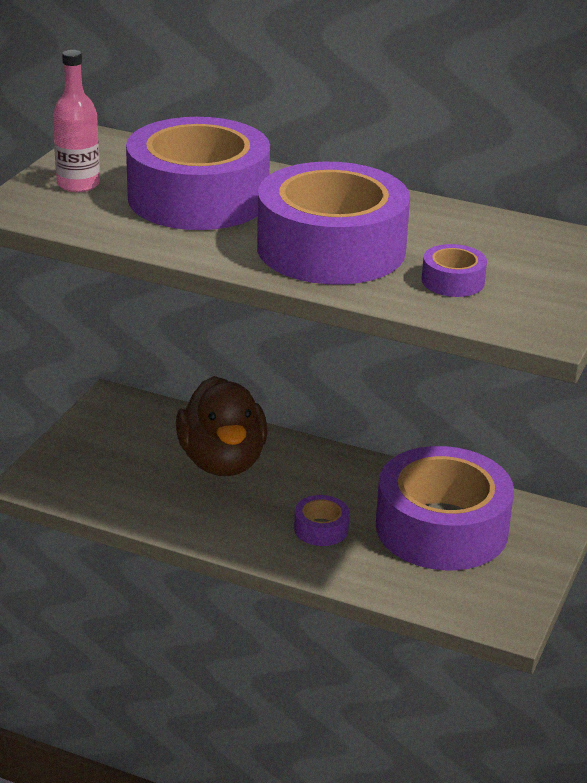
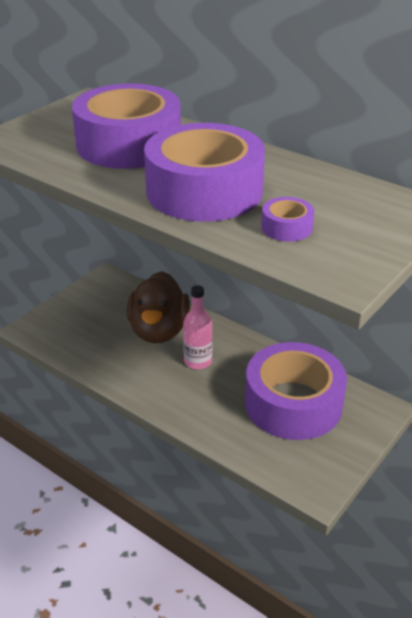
camera: 15 degrees right, 5 degrees up
(78, 184) = (51, 128): pink bottle -> pink bottle (198, 361)
(321, 529) = (206, 391): purple tape -> none

